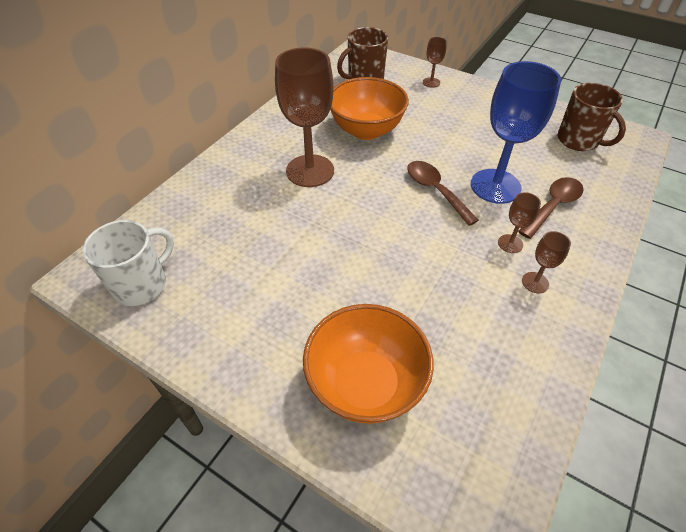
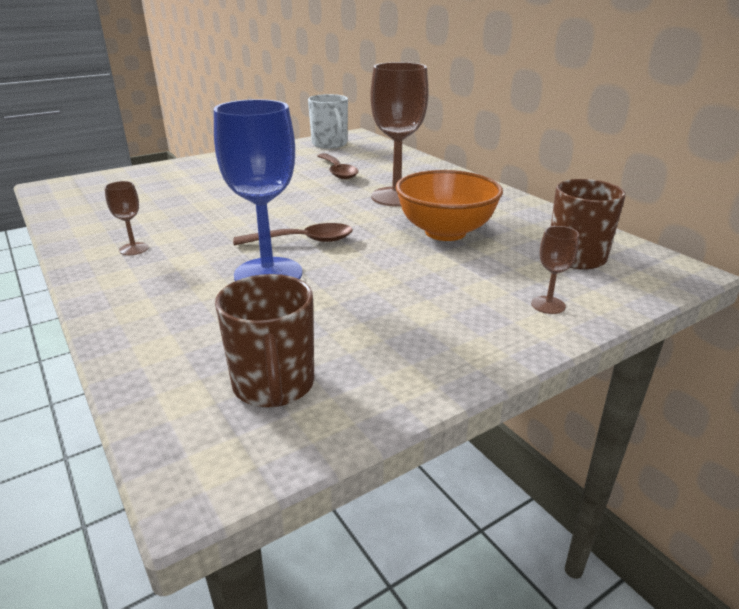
camera: 115 degrees right, 20 degrees down
(365, 384) = (170, 178): orange bowl -> none
(510, 243) = (187, 253): brown goblet -> none
(553, 206) = (192, 297): brown spoon -> brown spoon (337, 172)
(579, 141) = (274, 385): brown mug -> brown mug turned 90 degrees counterclockwise

